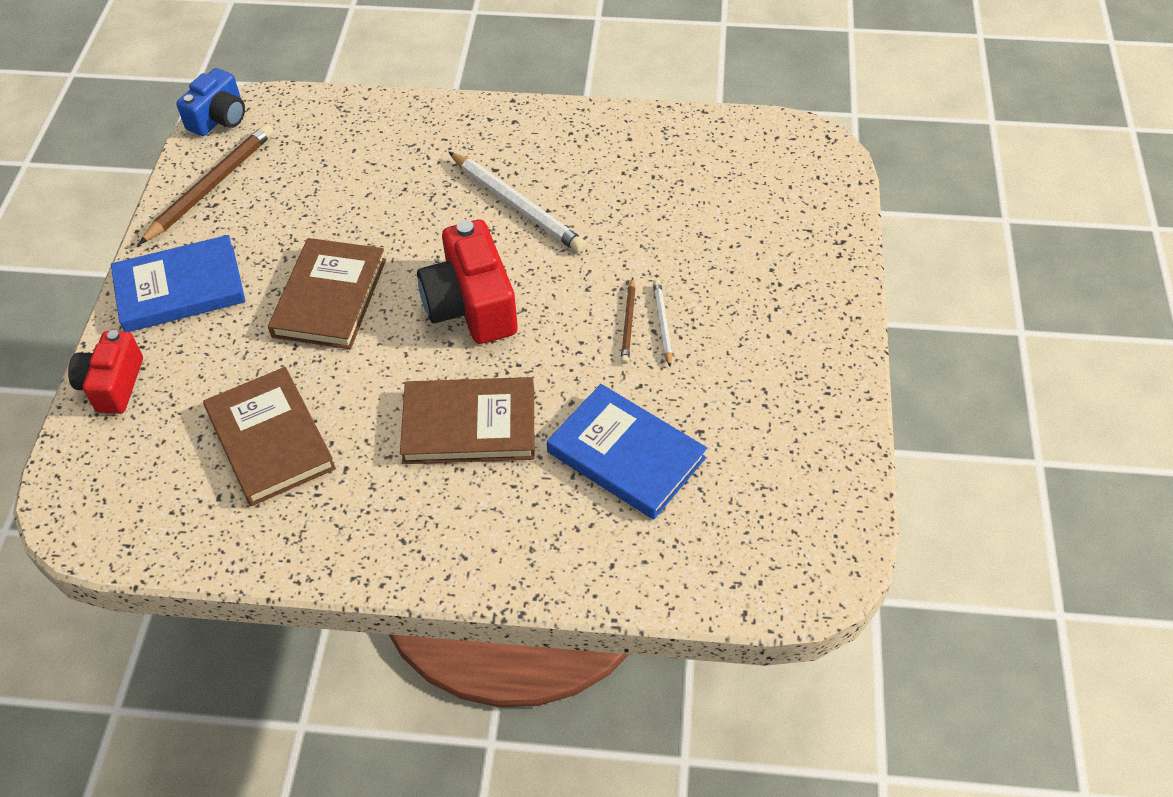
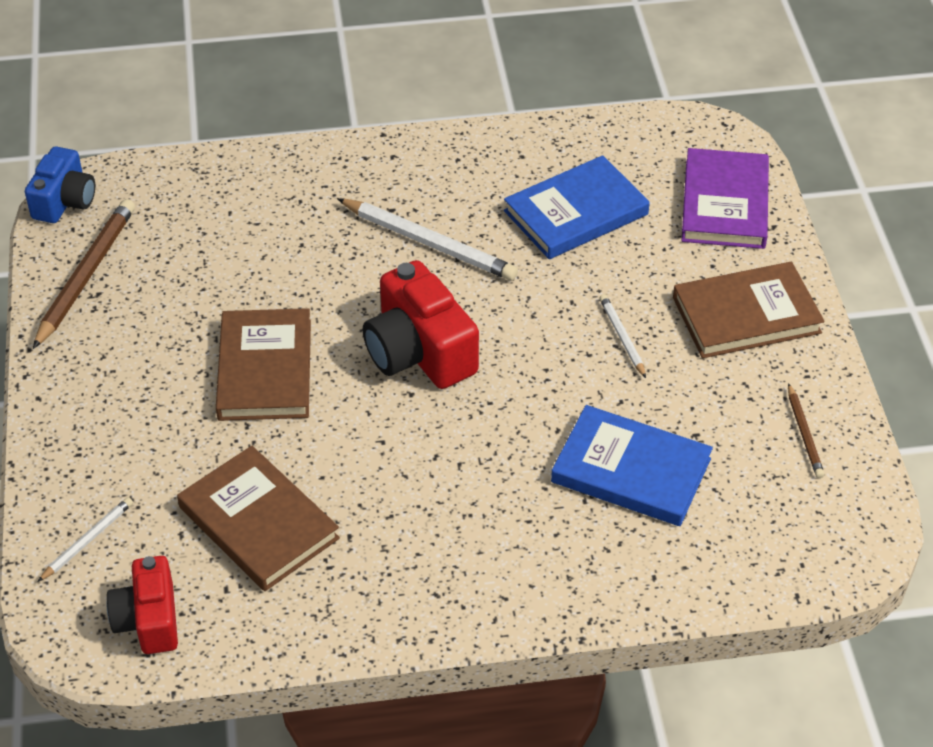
camera: 15 degrees left, 5 degrees down
(113, 385) = (63, 499): red camera -> red camera (148, 620)
(118, 427) = (88, 540): none -> white pencil
(180, 288) = (96, 388): blue book -> blue book (576, 213)
(469, 425) = (462, 470): brown book -> brown book (746, 315)
(628, 323) = (587, 342): brown pencil -> brown pencil (804, 434)
(803, 212) = (725, 203): none -> purple book

